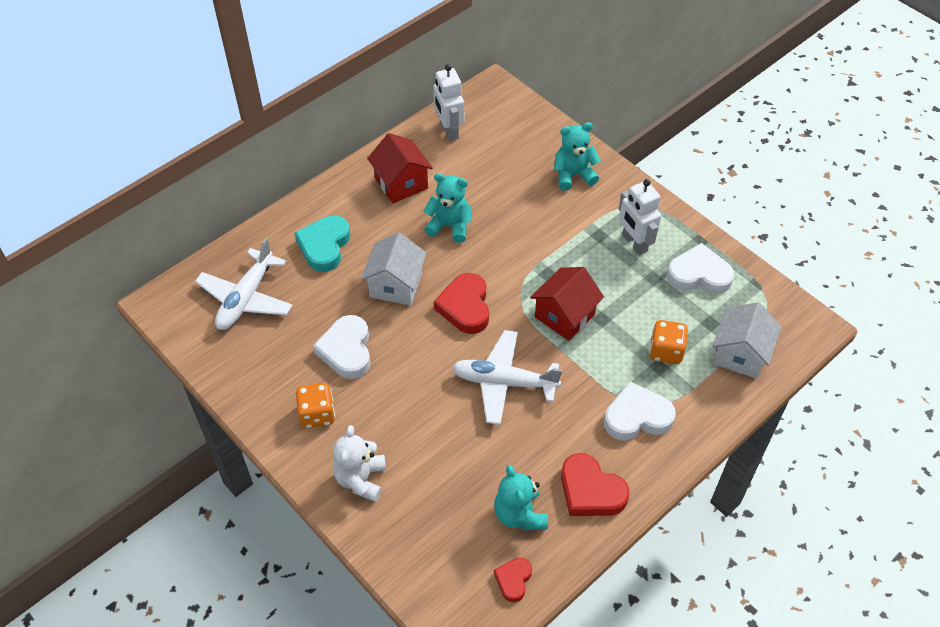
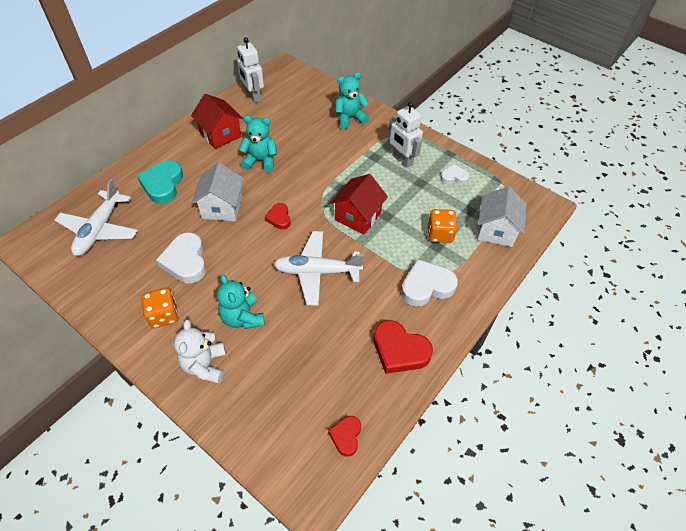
camera: 10 degrees left, 0 degrees up
(465, 307) = (279, 218): red heart -> red heart, size x0.57
(519, 514) = (343, 378): turquoise teddy bear -> turquoise teddy bear (242, 317)
(699, 274) = (453, 177): white heart -> white heart, size x0.57

